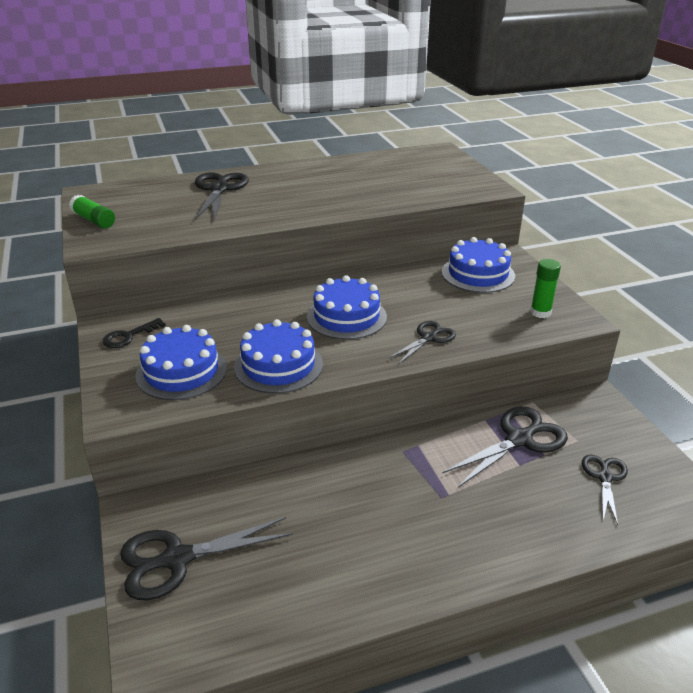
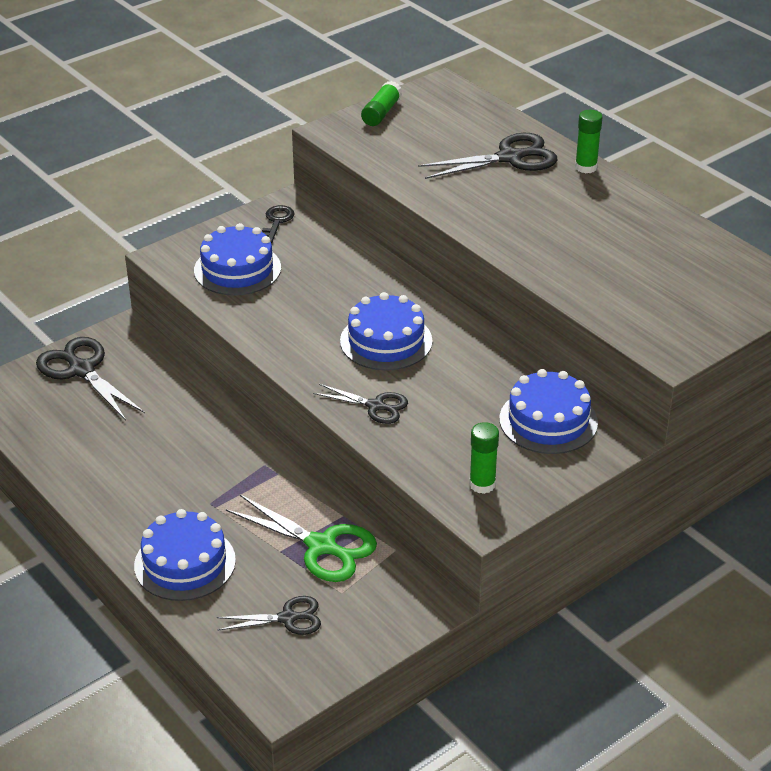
camera: 70 degrees right, 5 degrees up
(129, 336) = (276, 222): black key -> black key turned 75 degrees clockwise
(259, 170) = (586, 167): none -> green glue stick
(278, 365) = (274, 320): blue cake -> blue cake (185, 563)
(519, 440) = (321, 546): black scissors -> green scissors

